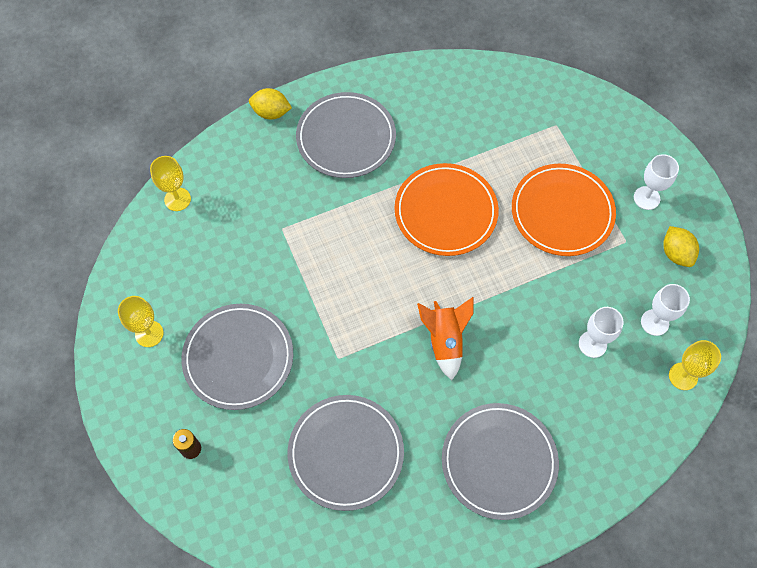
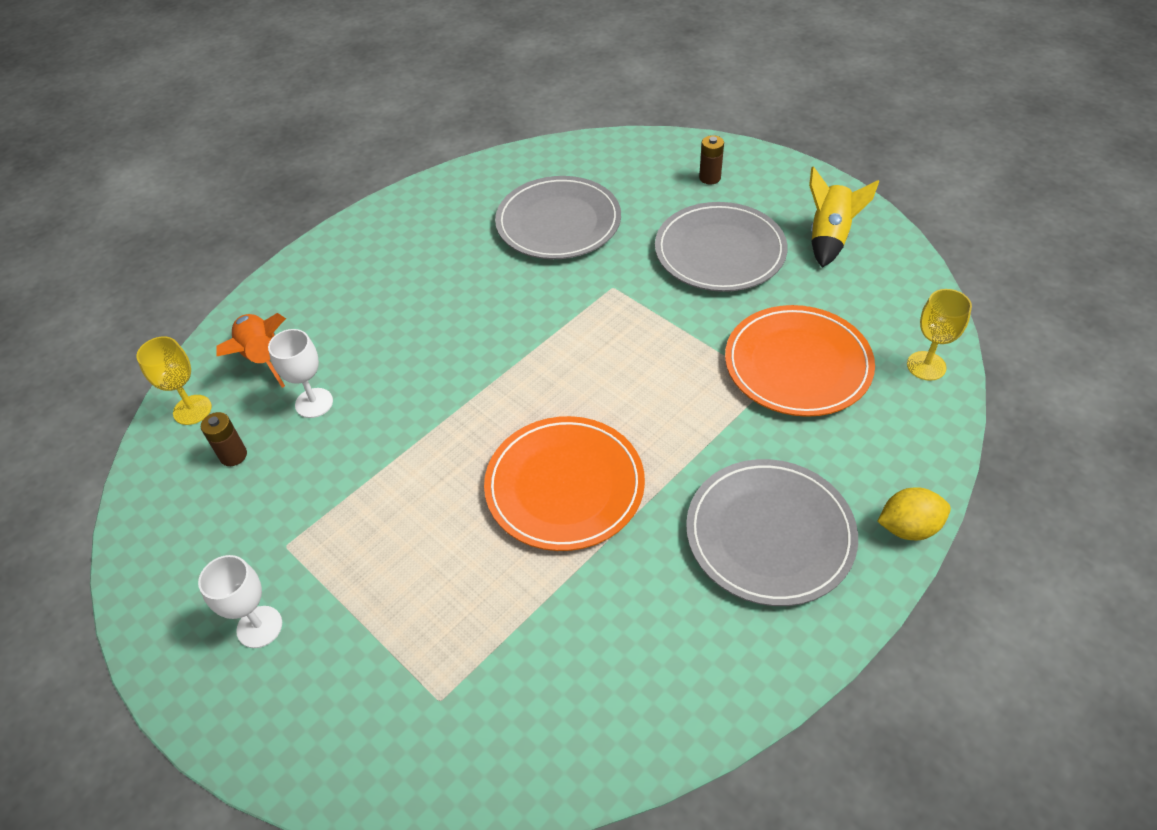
camera: 160 degrees right, 15 degrees down
(149, 334) = (829, 237): yellow goblet -> yellow rocket
(445, 340) = (499, 343): orange rocket -> orange rocket (262, 358)
(499, 461) = (397, 266): grey plate -> none
(562, 212) = (392, 552): orange plate -> orange plate (797, 364)
(654, 322) = (233, 455): white goblet -> brown battery
(676, 253) = (206, 557): yellow lemon -> none

